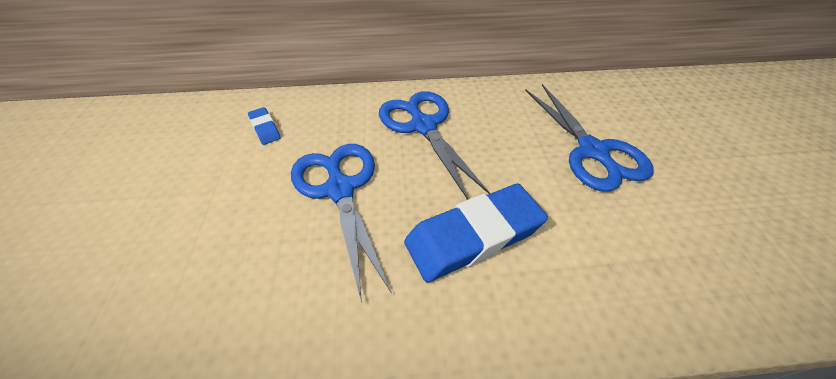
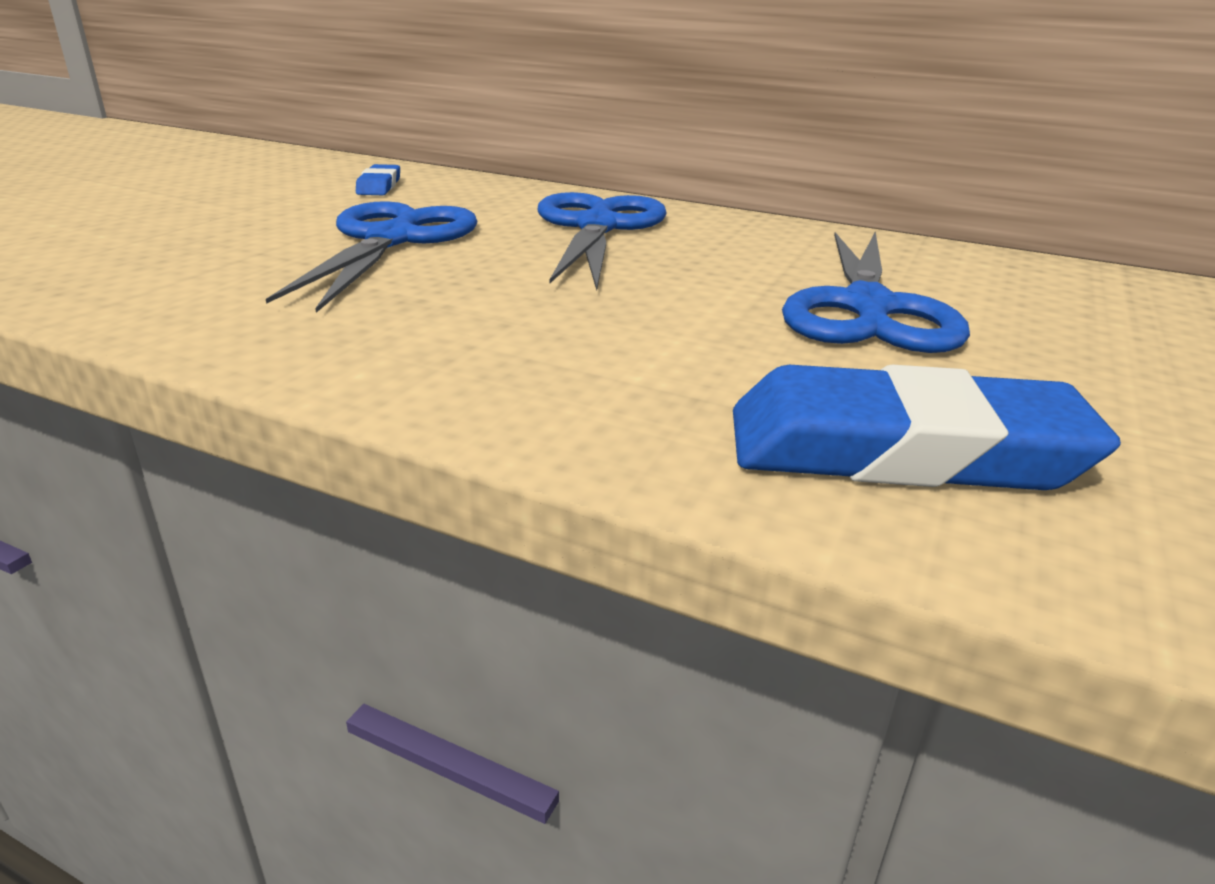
camera: 30 degrees right, 20 degrees down
(473, 235) = (510, 313): blue eraser -> blue eraser (903, 450)

